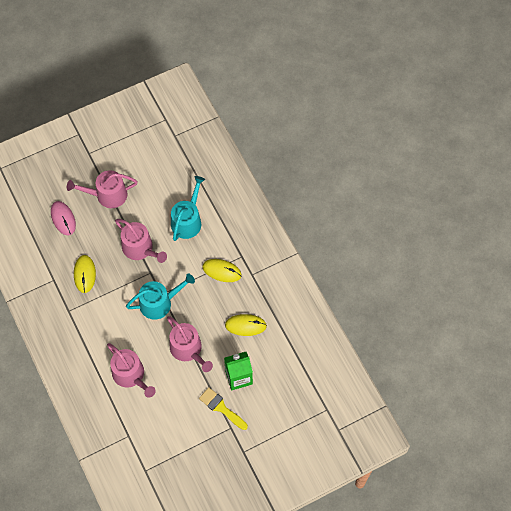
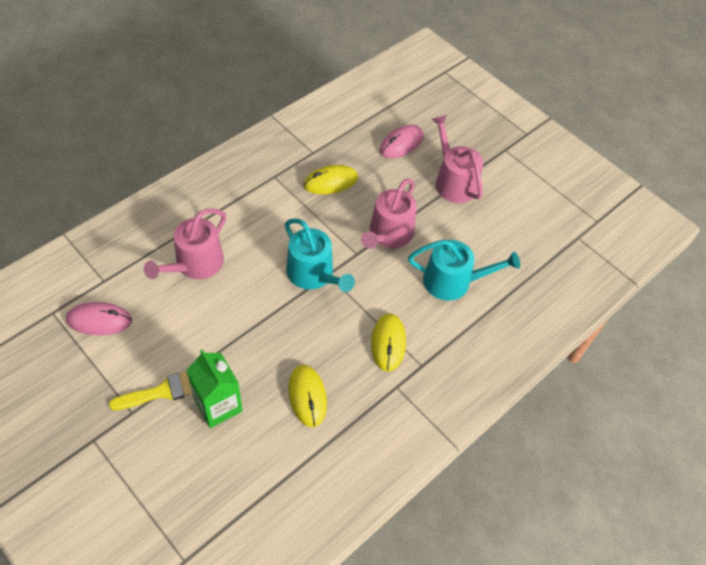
camera: 70 degrees right, 10 degrees down
(159, 441) = (99, 320): none -> pink mouse
(188, 349) = (249, 326): pink watering can -> none
(221, 407) = (163, 391): yellow brush -> yellow brush turned 45 degrees clockwise

